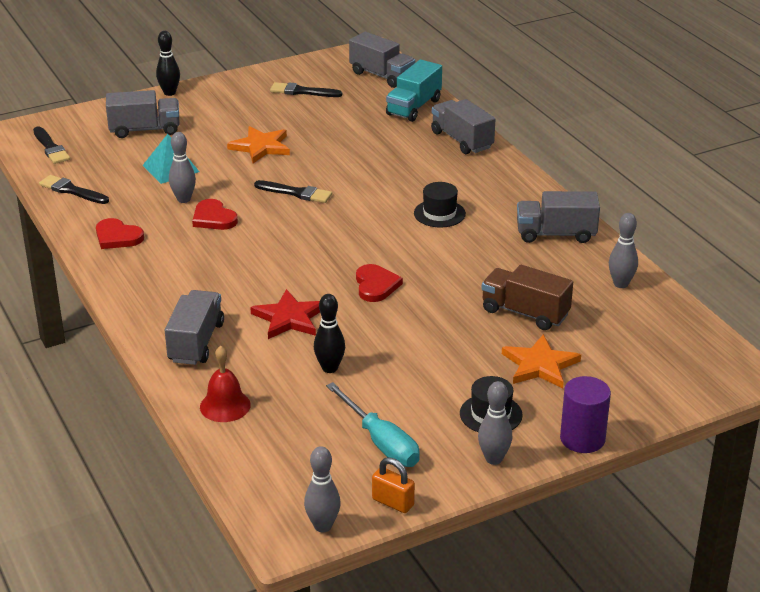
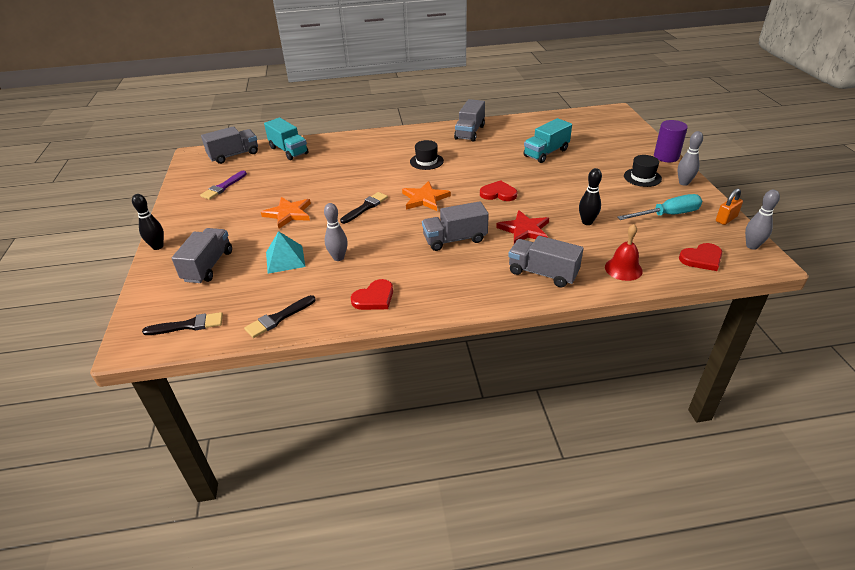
camera: 70 degrees left, 5 degrees up
(213, 218) = (376, 246): red heart -> red heart (702, 259)
(302, 91) = (223, 187): black brush -> purple brush
(462, 140) = (345, 142): grey truck -> grey truck (455, 239)
(525, 313) = (546, 153): brown truck -> turquoise truck
(540, 365) = (598, 157): orange star -> orange star (425, 199)
(621, 284) = (527, 124): grey bowling pin -> none

